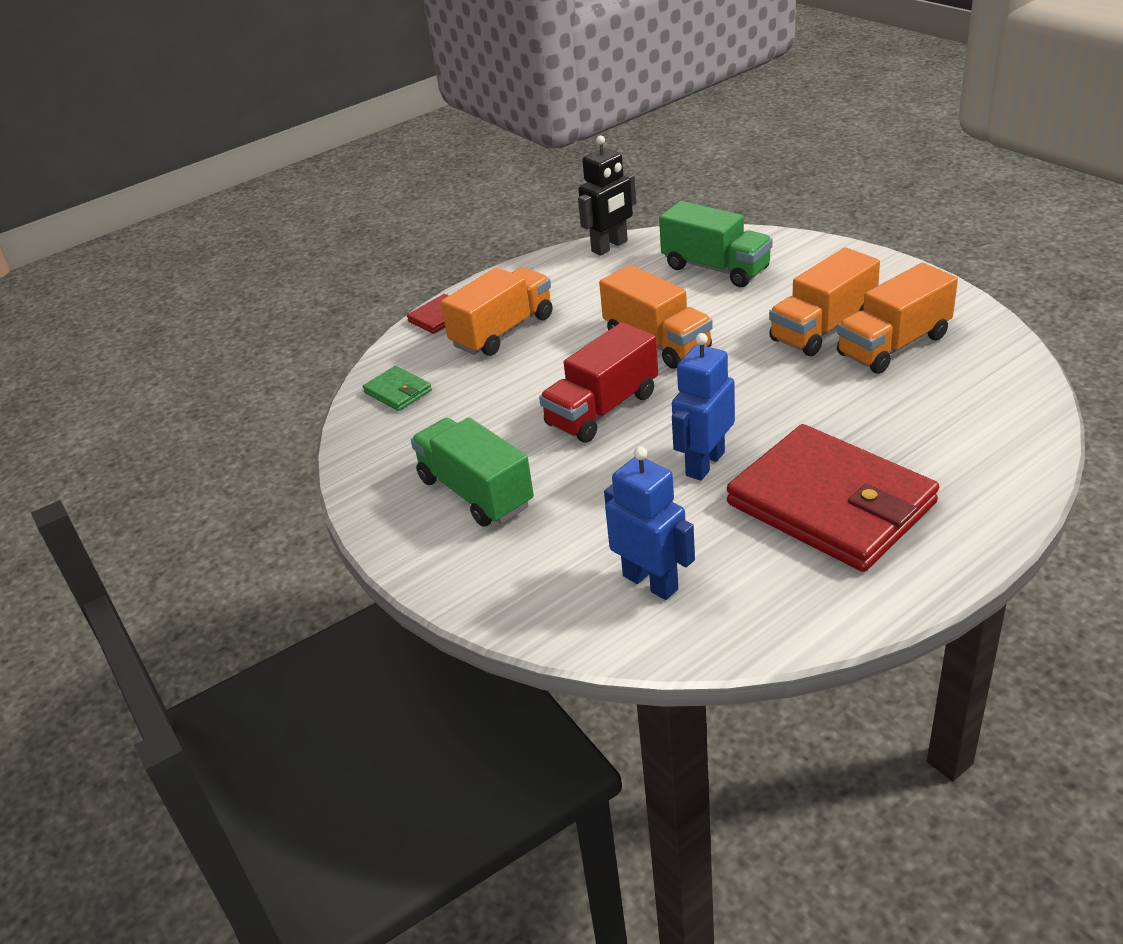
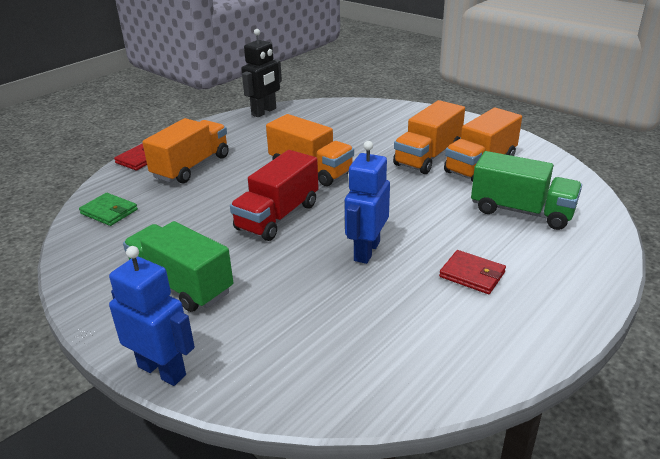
camera: 15 degrees left, 5 degrees down
(651, 582) = (344, 348): blue robot -> blue robot (162, 370)
(715, 268) = (342, 123): green truck -> green truck (521, 211)
(831, 504) = (472, 274): red wallet -> red wallet, size x0.41

